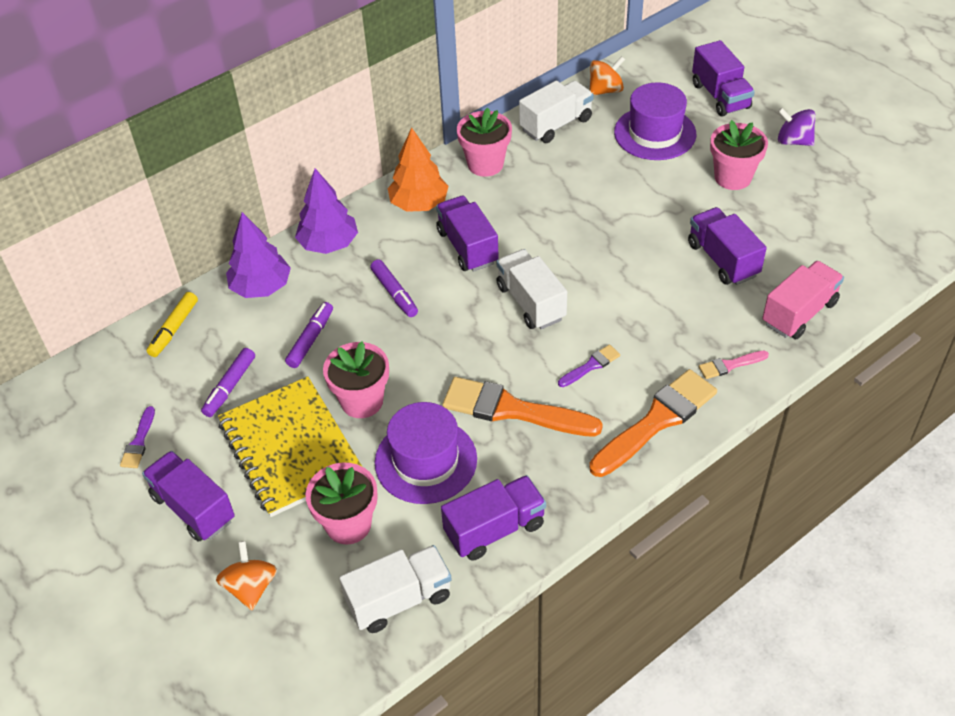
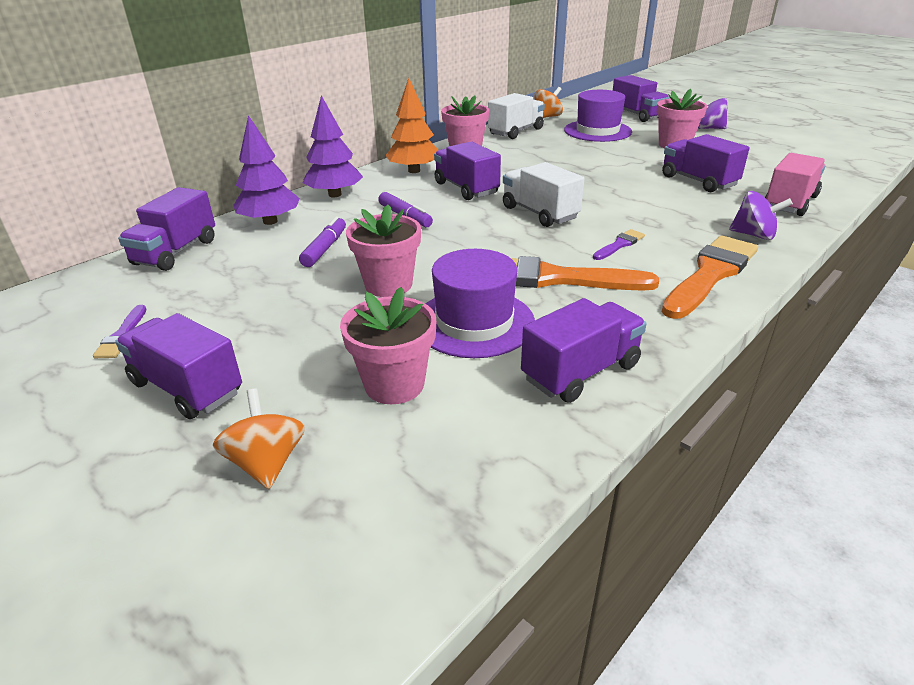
camera: 10 degrees left, 15 degrees down
(174, 329) = (176, 252): yellow marker -> purple truck
(230, 387) = (237, 286): purple marker -> none
(290, 448) = (311, 326): yellow notebook -> none
(399, 599) = (483, 455): white truck -> none
(730, 365) = (753, 235): pink brush -> purple spinning top

